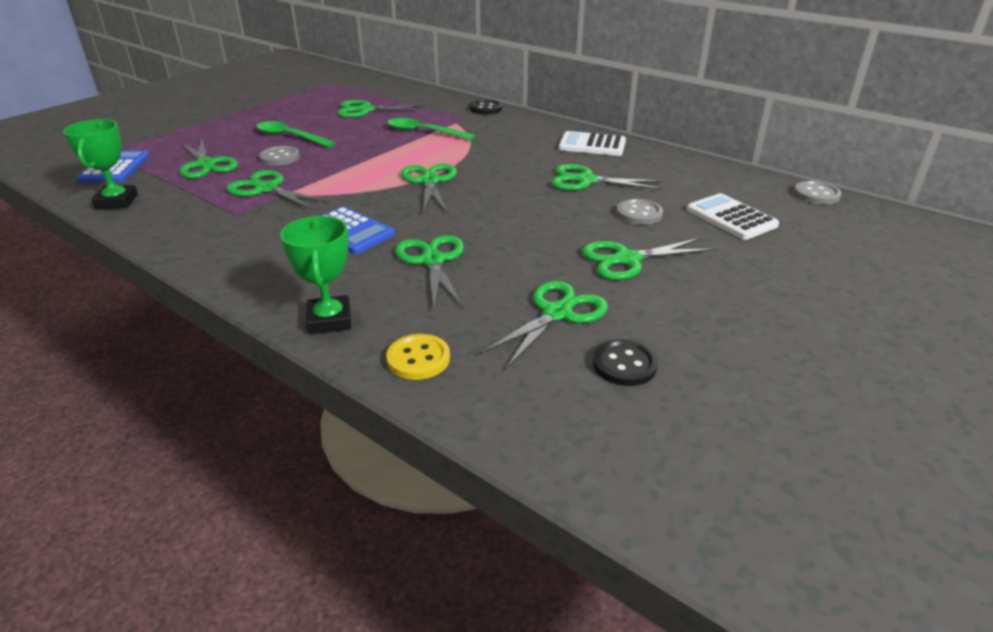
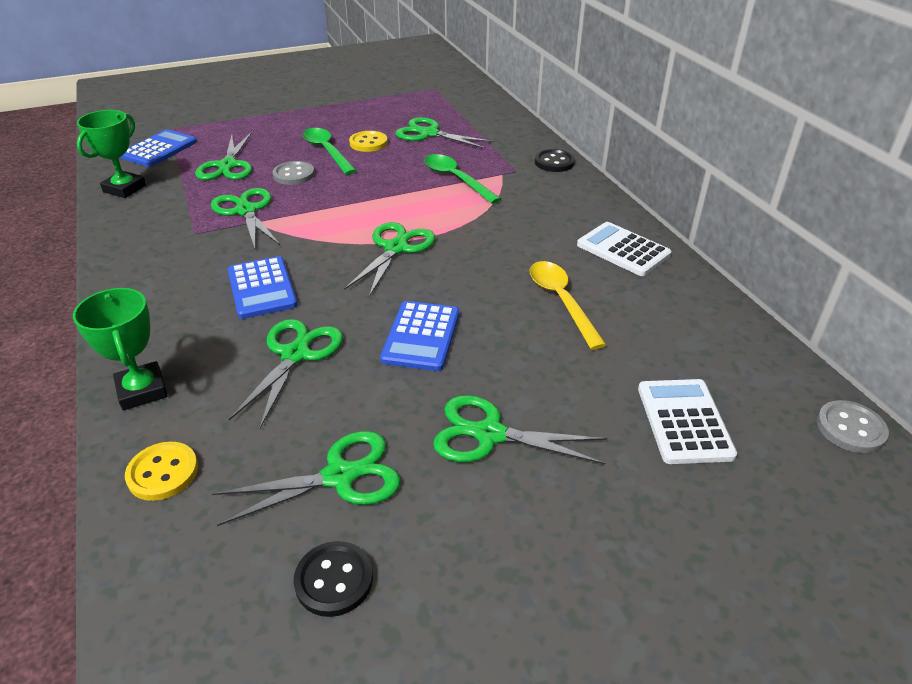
camera: 30 degrees right, 5 degrees up
(321, 125) = (368, 143): none -> yellow button
(329, 320) = (142, 390): green trophy -> green trophy turned 45 degrees counterclockwise
(515, 224) = (421, 336): none -> blue calculator
(586, 181) = (561, 301): green scissors -> yellow spoon
(639, 214) = (573, 372): grey button -> none

